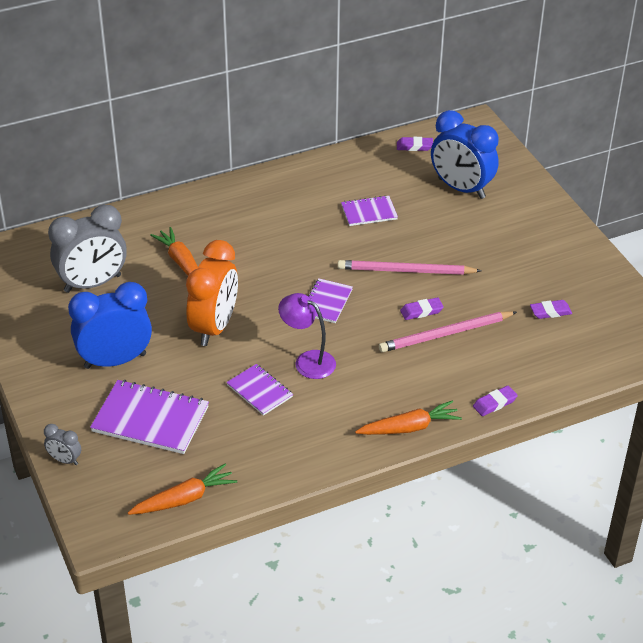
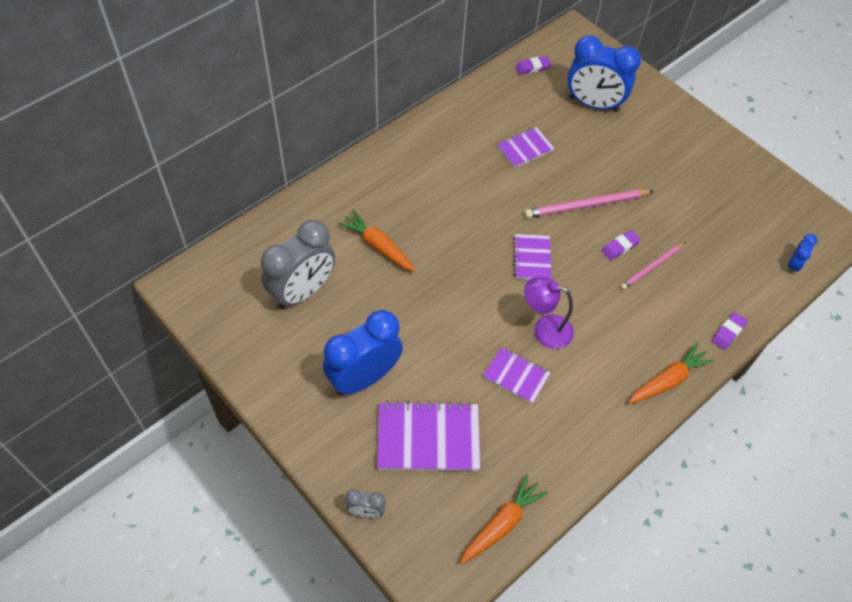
camera: 20 degrees left, 15 degrees up
(214, 327) = (442, 313): orange clock -> none
(445, 334) = (652, 267): pink pencil -> pink pencil, size x0.64
(550, 312) = (729, 220): purple eraser -> none
(599, 363) = (793, 265): none -> blue clock

